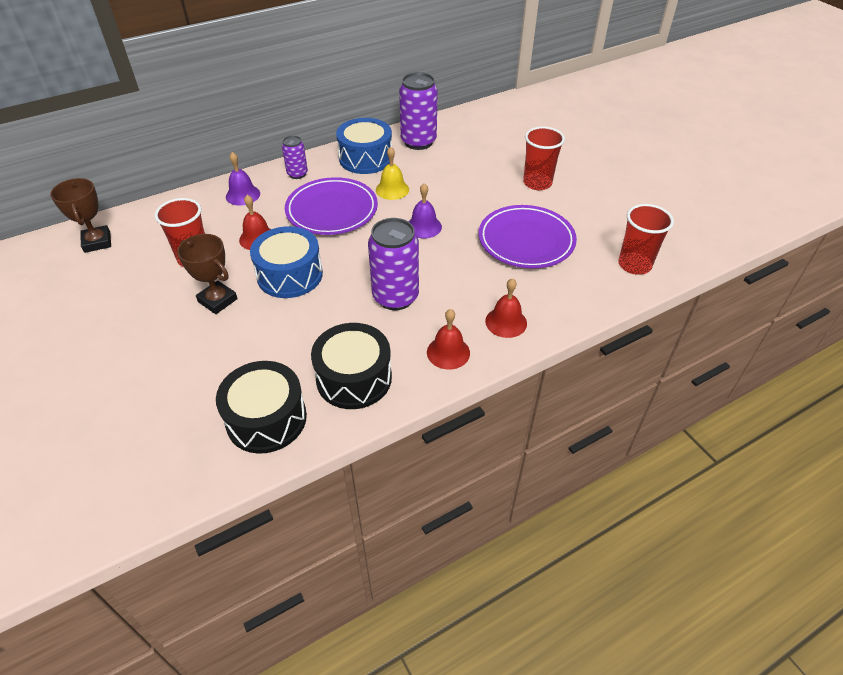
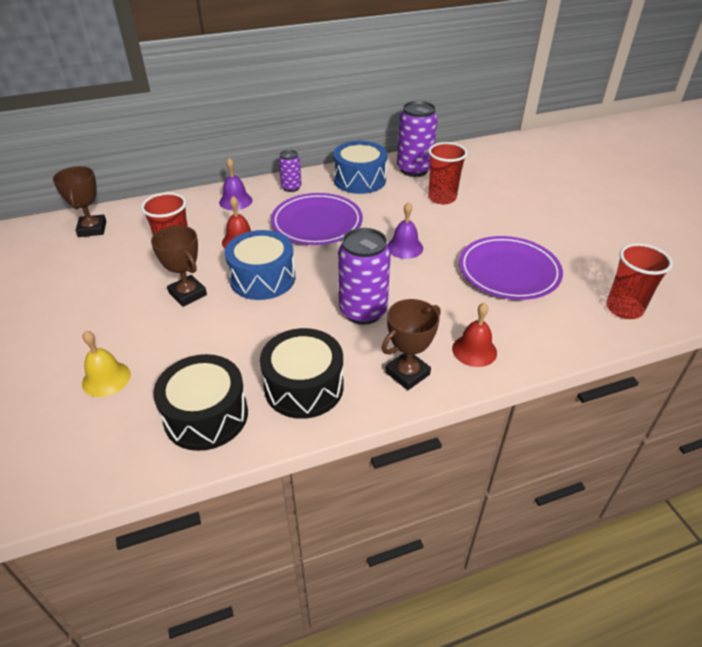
camera: 10 degrees right, 5 degrees down
(392, 189) = (380, 210): yellow bell -> yellow bell (106, 379)
(448, 352) = (407, 373): red bell -> brown trophy
(537, 183) = (529, 218): red cup -> red cup (442, 198)

